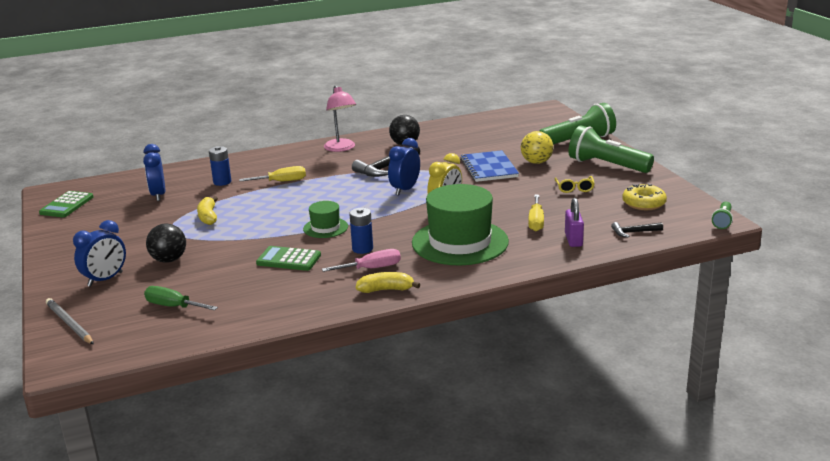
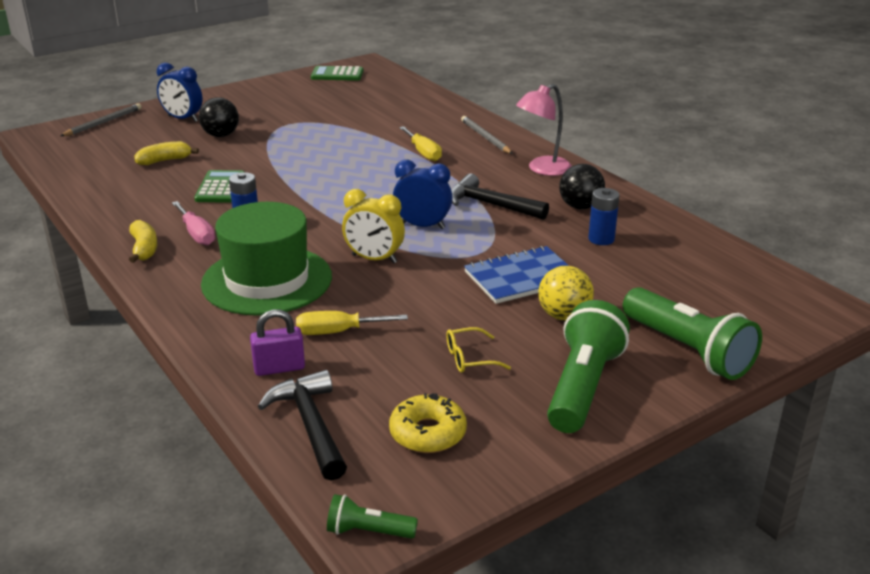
camera: 75 degrees right, 5 degrees up
(158, 195) = (369, 104): blue clock -> none
(173, 306) = (126, 154): green screwdriver -> none
(208, 217) = (320, 134): yellow banana -> yellow banana (164, 160)
(222, 182) = (412, 125): blue battery -> blue battery (601, 239)
(271, 160) = (485, 137): none -> grey pencil
(325, 228) = (301, 194): green hat -> none
(634, 232) = (310, 425): black hammer -> black hammer, size x1.79

